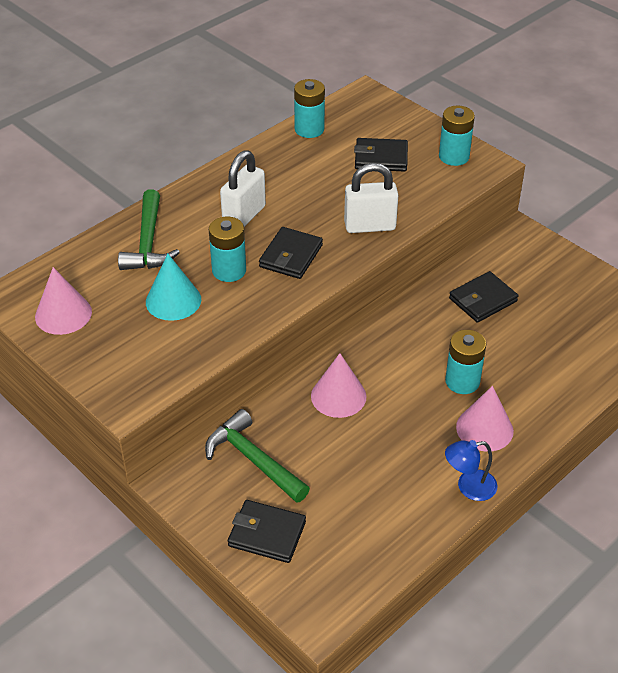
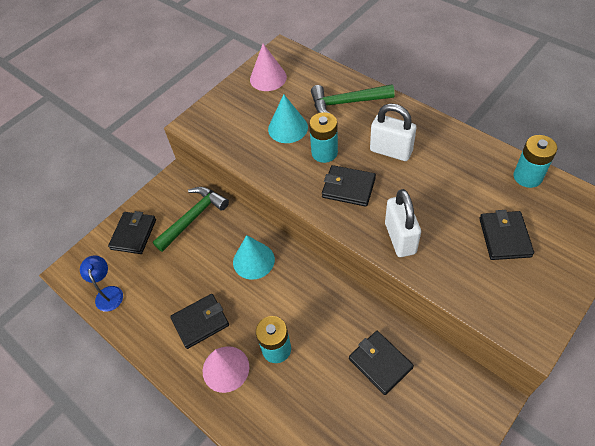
camera: 90 degrees right, 10 degrees up
(338, 396) = (253, 260): pink cone -> turquoise cone
(421, 452) = (200, 322): none -> black wallet
(454, 156) = (532, 301): turquoise battery -> none
(468, 487) = (167, 358): blue lamp -> blue lamp (108, 293)

